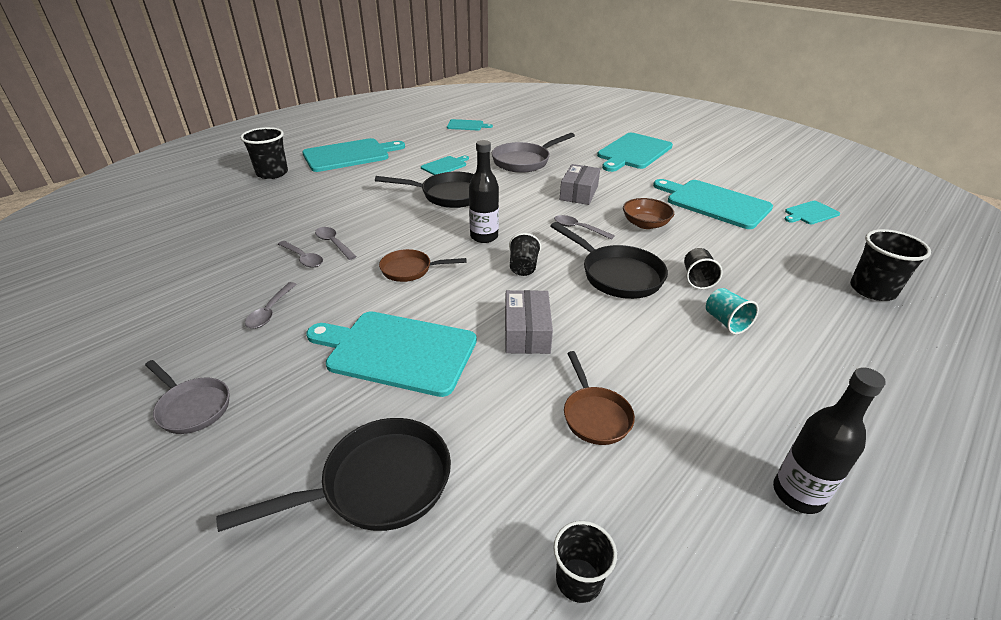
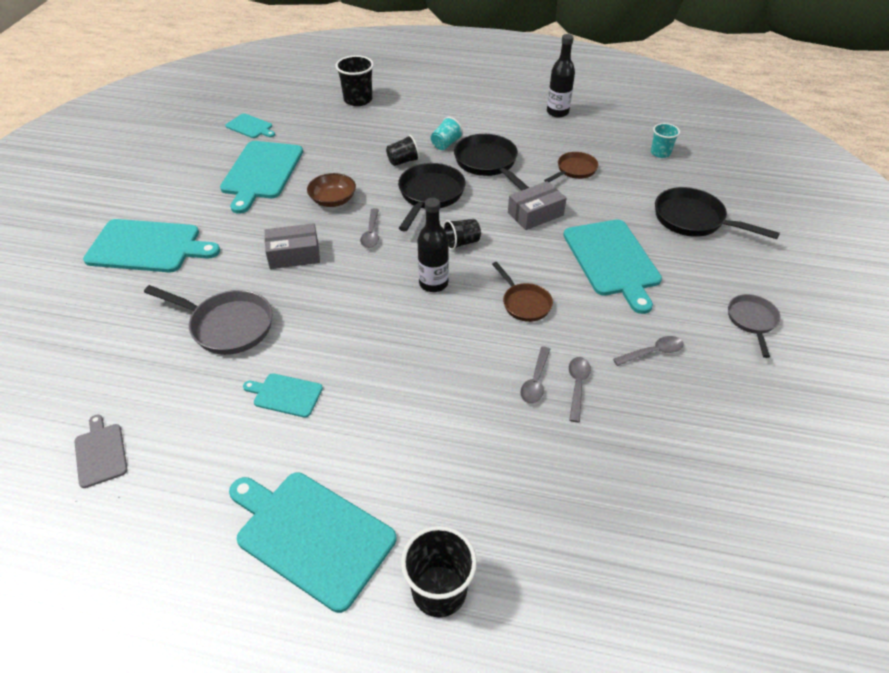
camera: 120 degrees left, 10 degrees up
(448, 195) = (367, 349): black pan -> black pan (488, 163)
(466, 125) = (100, 453): turquoise cutting board -> grey cutting board
(578, 580) = (660, 153): black cup -> turquoise cup

